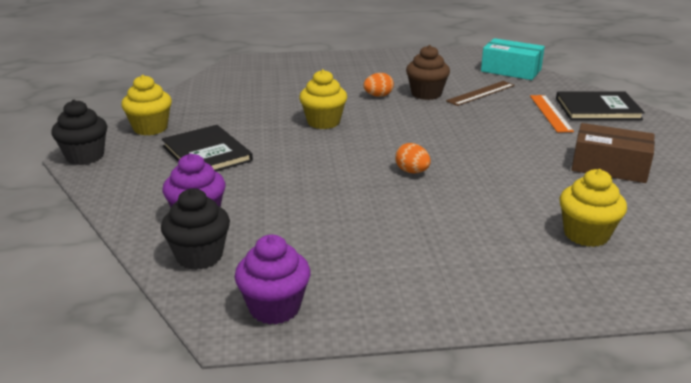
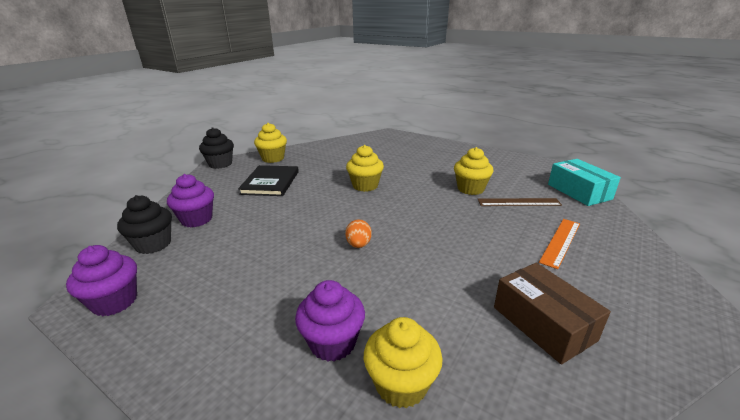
camera: 40 degrees right, 0 degrees up
(378, 96) = (432, 179): orange egg -> none
(426, 94) = (470, 189): brown cupcake -> yellow cupcake
(510, 237) = (332, 342): none -> purple cupcake
(597, 109) = (623, 256): black book -> none

